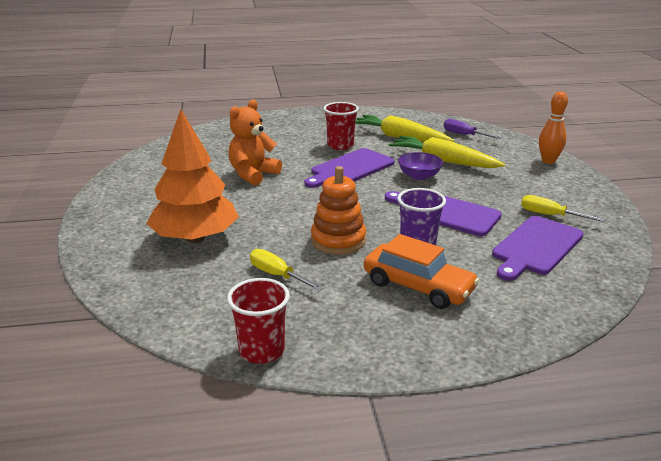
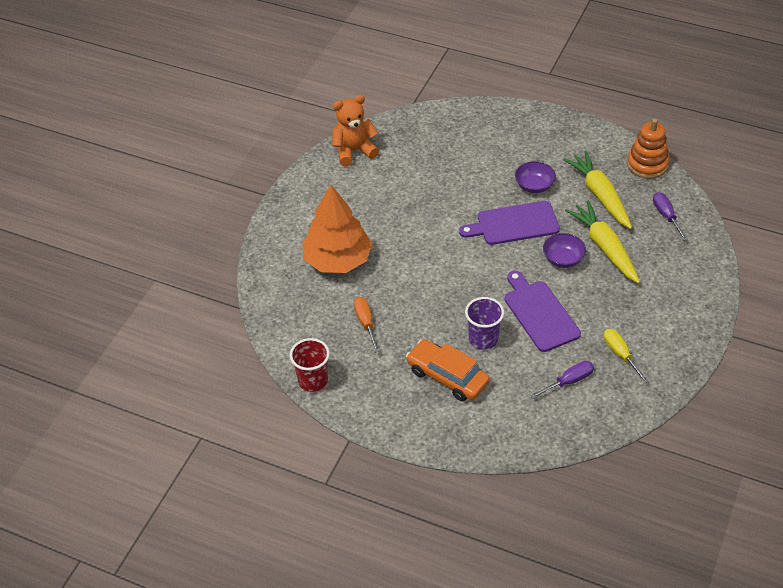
camera: 35 degrees right, 20 degrees up
(253, 174) = (429, 199): orange teddy bear -> orange teddy bear (354, 151)
(277, 275) = (365, 322): yellow screwdriver -> orange screwdriver
(338, 240) = (432, 307): orange stacking toy -> orange stacking toy (647, 164)
(340, 145) = (534, 186): red cup -> purple bowl
(418, 286) = (447, 376): orange car -> orange car turned 150 degrees clockwise
(536, 247) = (569, 381): purple cutting board -> purple screwdriver
(548, 161) = (703, 288): orange bowling pin -> none

